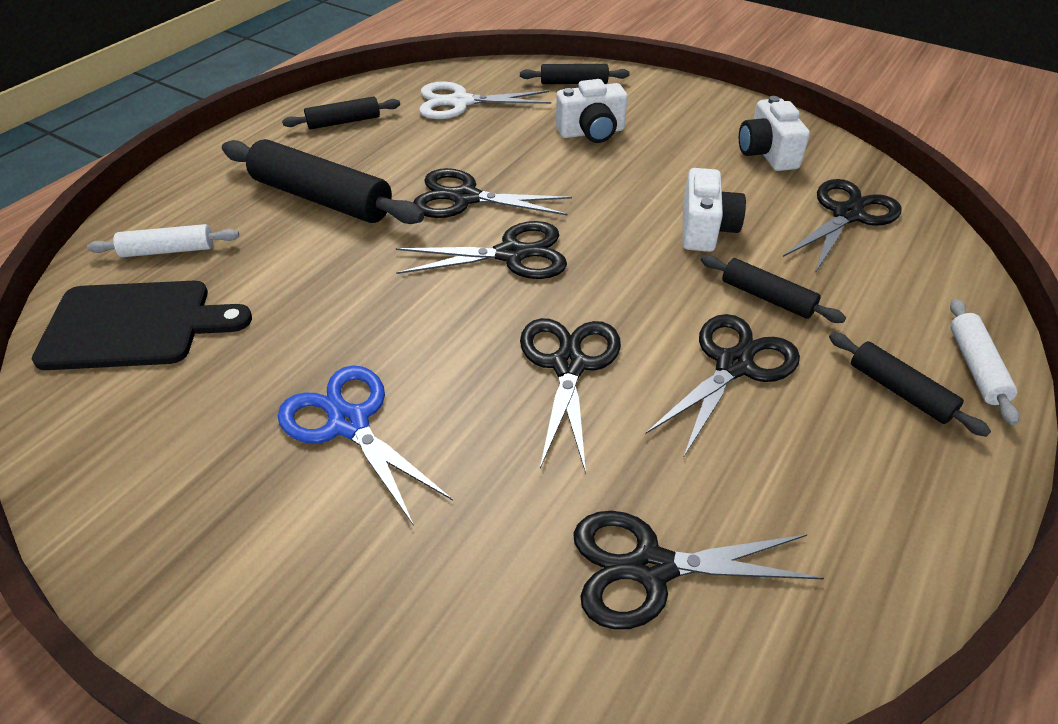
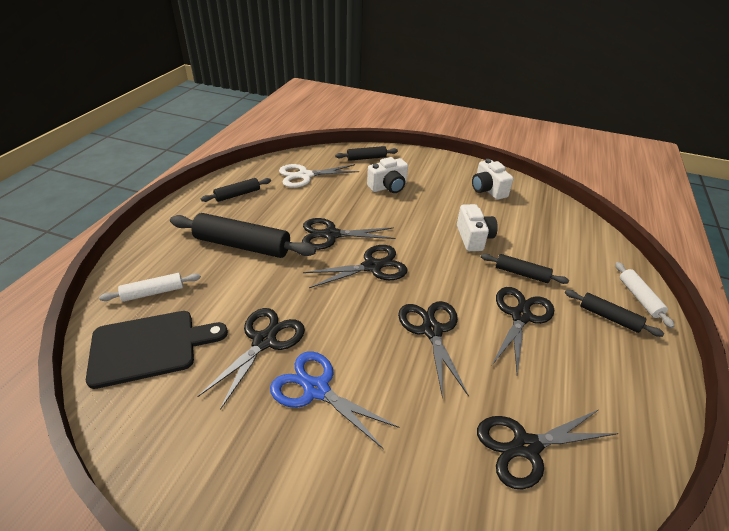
camera: 15 degrees left, 5 degrees down
(847, 215) = (542, 220): black scissors -> black scissors (264, 341)

